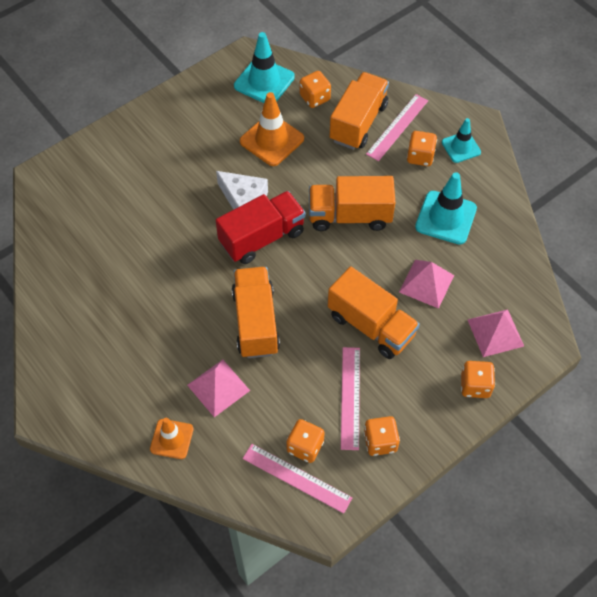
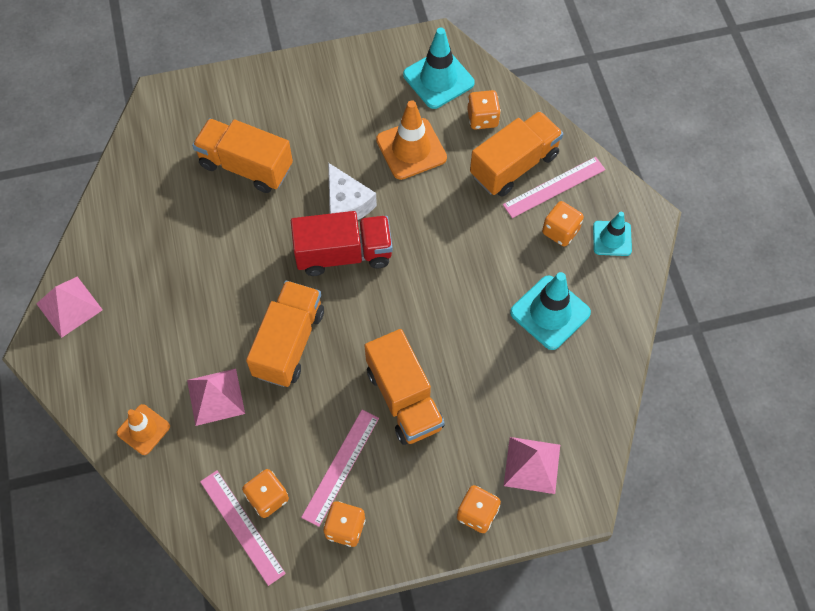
camera: 25 degrees right, 5 degrees up
(350, 216) = (447, 267): orange truck -> orange truck (246, 166)
(426, 283) = (488, 378): pink pyramid -> pink pyramid (69, 306)

